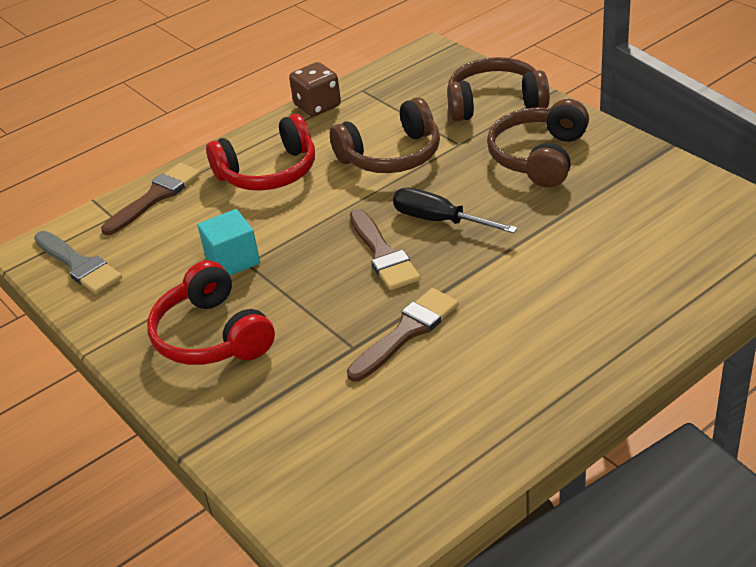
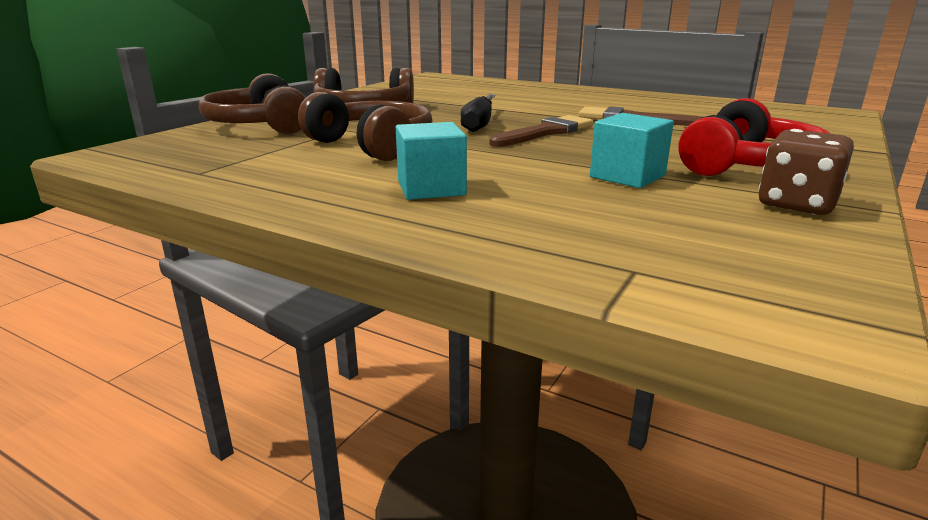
camera: 115 degrees left, 15 degrees down
(78, 265) = (782, 262): grey brush -> none
(155, 197) = (548, 246): brown brush -> none
(268, 172) = (431, 188): red headphones -> turquoise cube
(317, 106) = (241, 188): brown dice -> brown dice (796, 204)

